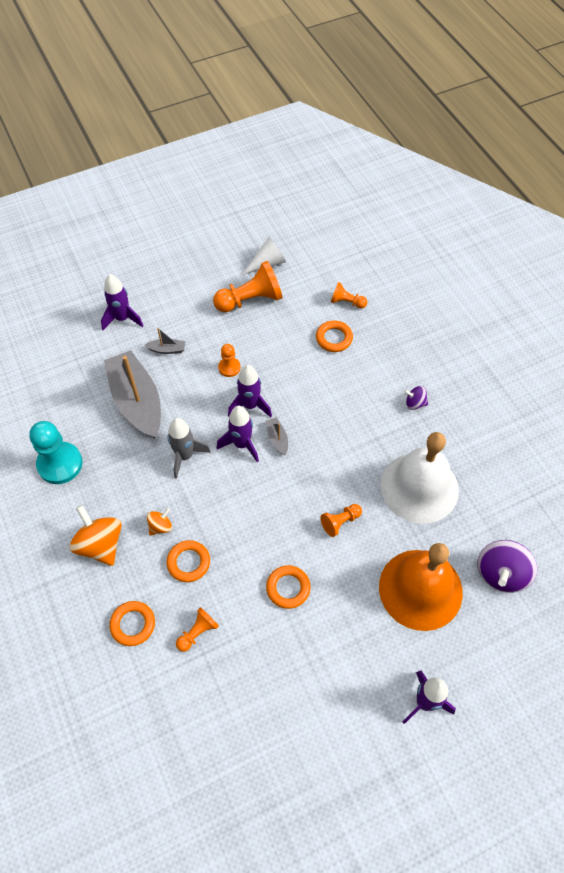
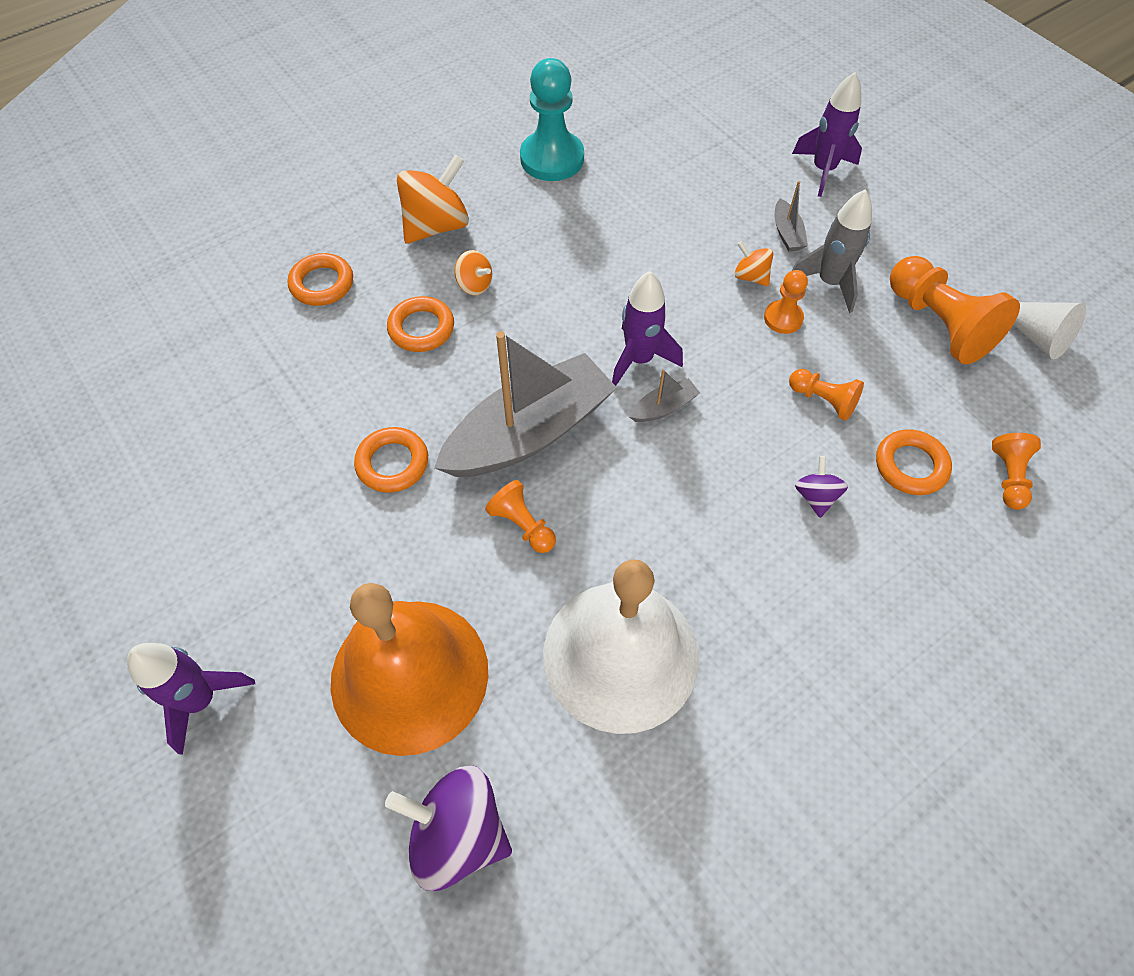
camera: 80 degrees right, 0 degrees up
(137, 401) = (678, 217): grey boat -> grey boat (529, 433)
(185, 456) = (599, 291): grey rocket -> grey rocket (829, 283)
(195, 375) = (750, 276): none -> orange spinning top
(198, 632) = (313, 359): orange pawn -> orange pawn (823, 400)
(250, 405) = (717, 359): purple rocket -> none
(415, 403) = (811, 629): purple spinning top -> purple spinning top (816, 496)

